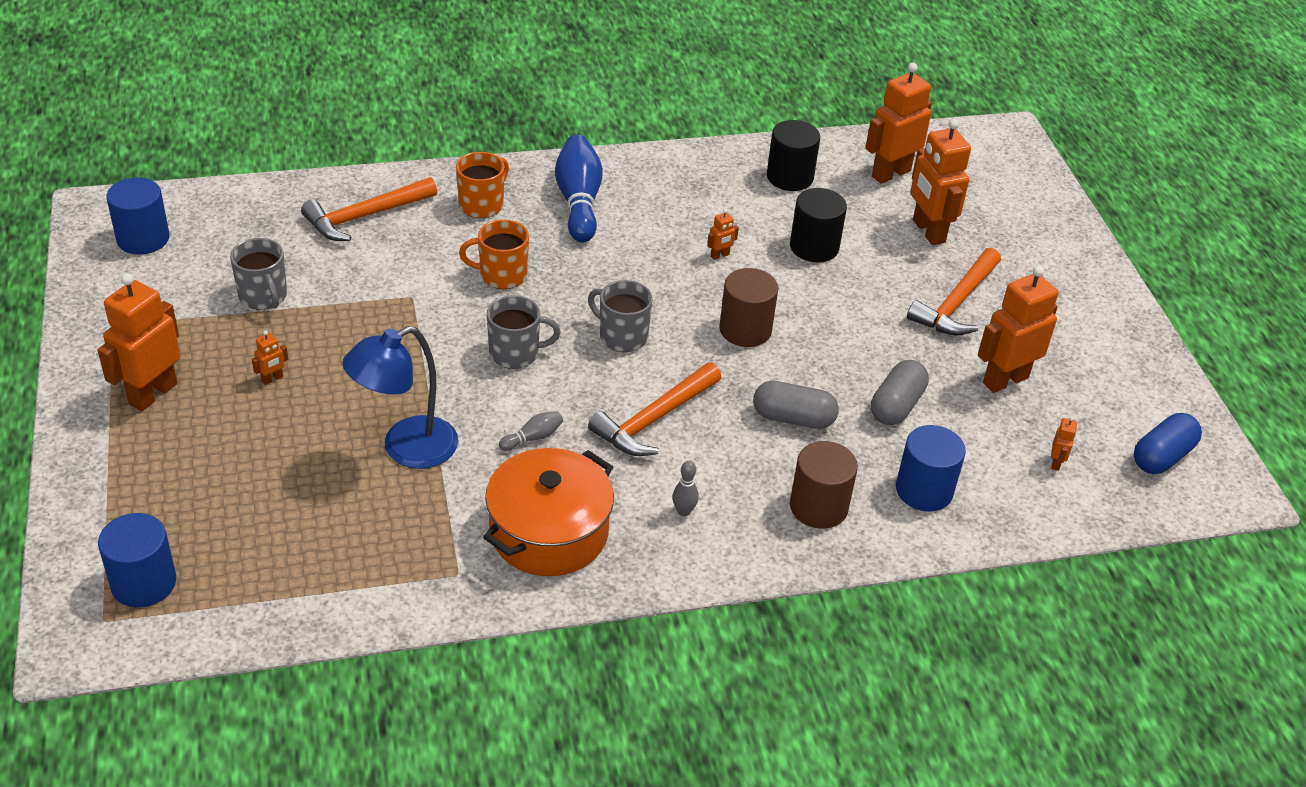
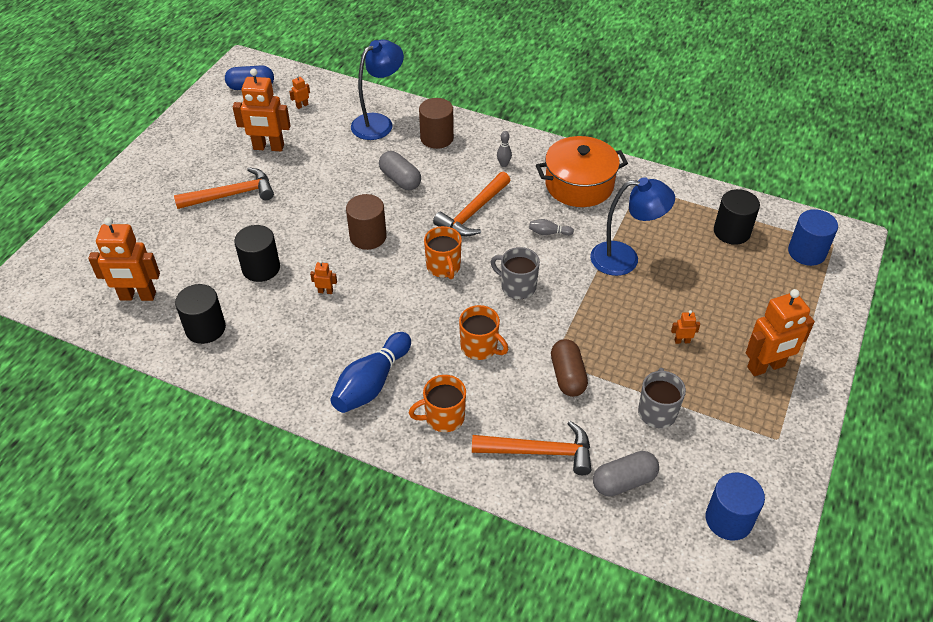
camera: 140 degrees left, 5 degrees up
(274, 563) = (731, 232): none -> black cylinder
(384, 288) = (567, 376): none -> brown capsule
(622, 336) = (443, 267): grey mug -> orange mug
(654, 419) = (473, 212): orange hammer -> orange hammer turned 135 degrees clockwise
(896, 406) = (340, 161): grey capsule -> grey capsule (624, 481)
(924, 490) = (379, 123): blue cylinder -> blue lamp
(928, 231) = (179, 244): orange robot -> none

